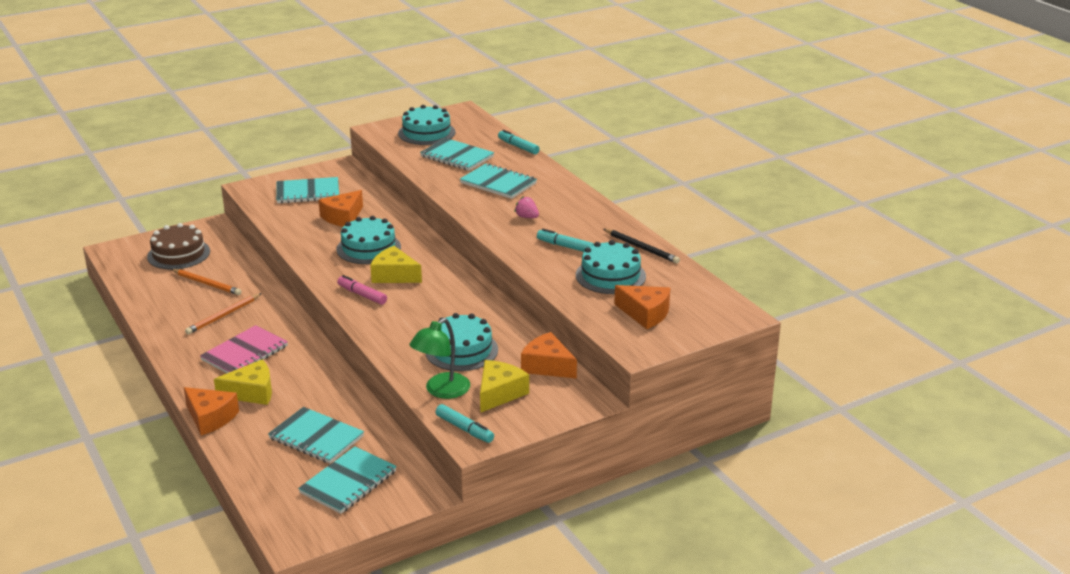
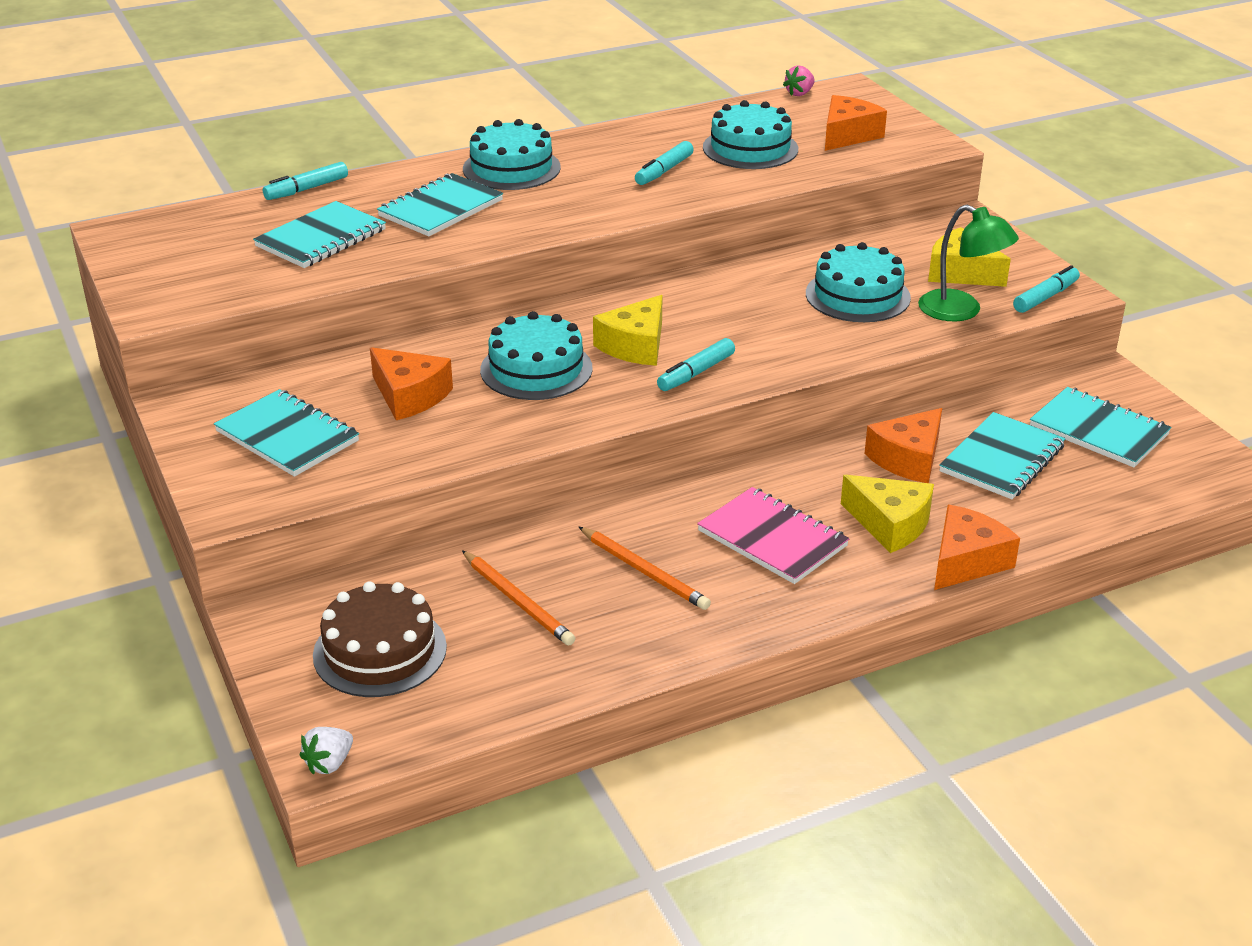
camera: 85 degrees left, 5 degrees up
(108, 251) = (329, 763): none -> white strawberry
(207, 283) = (518, 601): orange pencil -> orange pencil turned 105 degrees clockwise
(252, 392) = (890, 524): yellow cheese -> yellow cheese turned 135 degrees clockwise
(308, 192) = (287, 436): turquoise notebook -> turquoise notebook turned 45 degrees counterclockwise
(362, 295) = (696, 373): pink marker -> turquoise marker
(426, 133) = (201, 263): turquoise cake -> turquoise cake (511, 168)
(527, 217) = (566, 192): pink strawberry -> pink strawberry (799, 93)
(547, 366) = (892, 240): orange cheese -> orange cheese (908, 459)
(641, 248) = (675, 126): black pencil -> none

